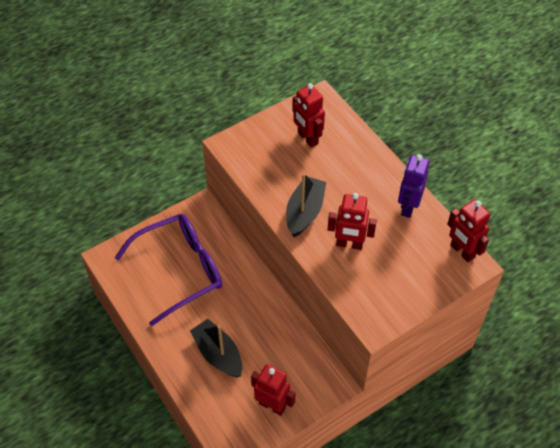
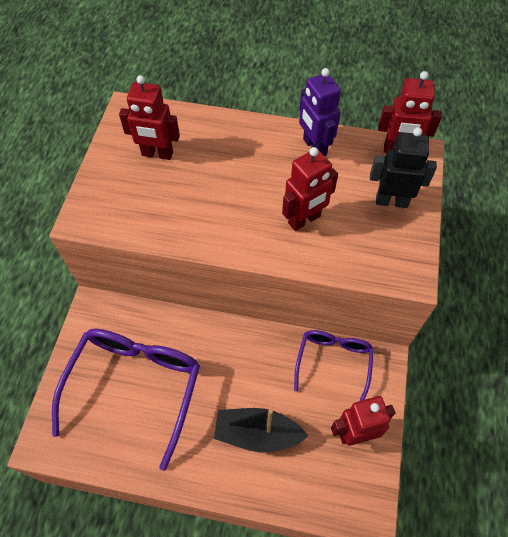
camera: 45 degrees left, 5 degrees up
(304, 212) = (231, 223): black boat -> none
(305, 357) = (333, 362): none -> purple glasses
(417, 277) = (391, 201): none -> black robot

